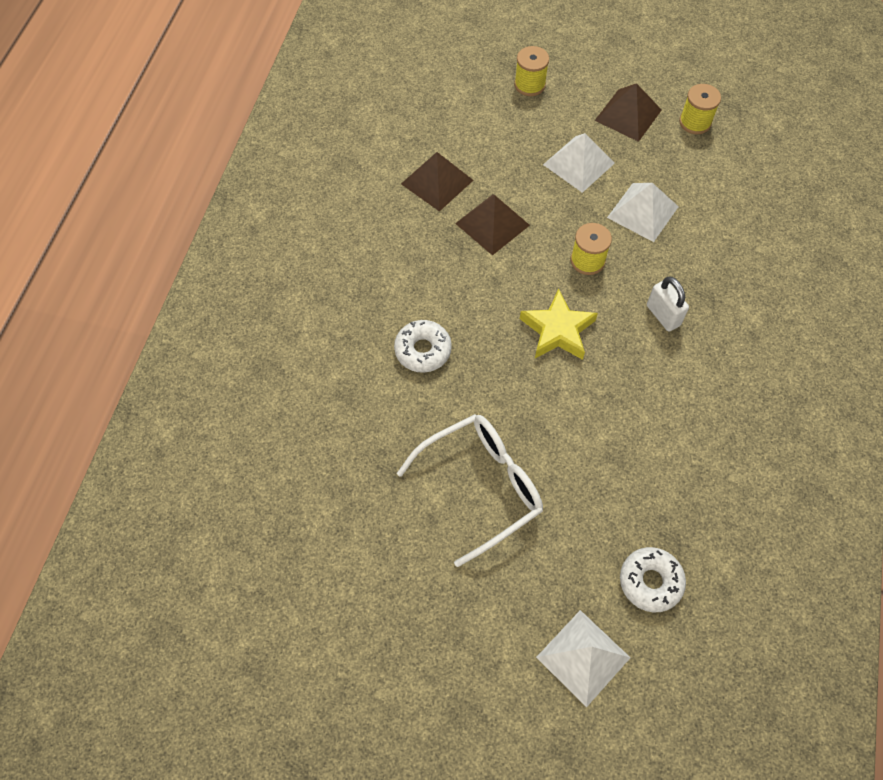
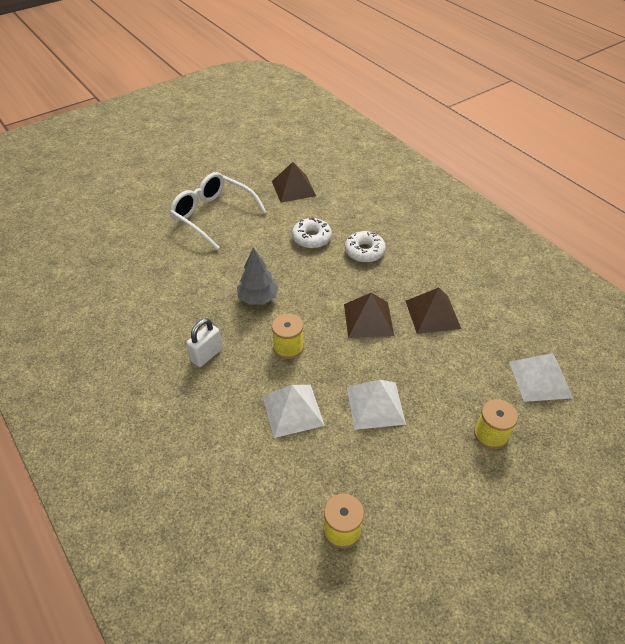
camera: 130 degrees right, 15 degrees down
(481, 487) = (213, 215): white glasses -> white glasses turned 120 degrees clockwise
(557, 330) = (258, 298): yellow star -> grey tree
(583, 657) = (103, 201): white pyramid -> white pyramid (540, 379)
(628, 115) = (396, 482): brown pyramid -> brown pyramid (293, 188)
(650, 582) = (94, 240): white donut -> white donut (364, 251)
(663, 315) = (206, 355): white padlock -> white padlock turned 60 degrees counterclockwise

